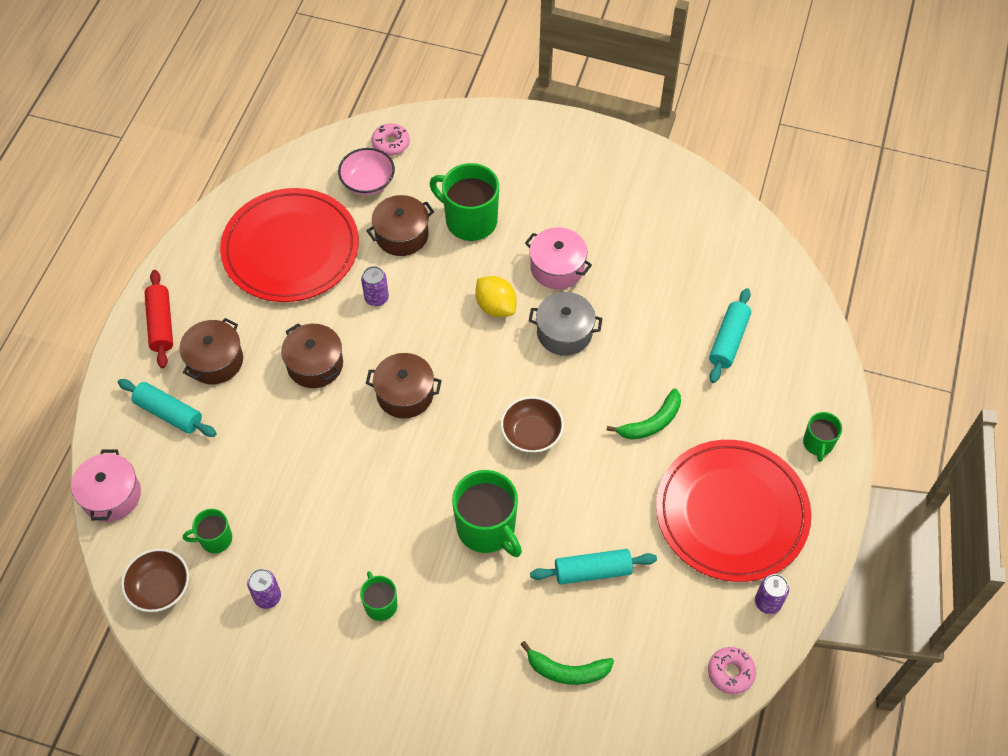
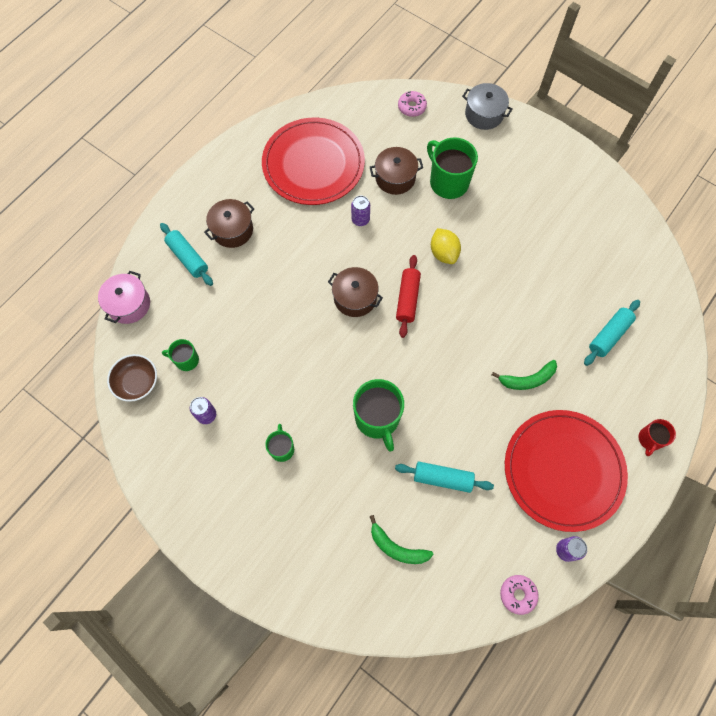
camera: 20 degrees right, 10 degrees up
(161, 324) = (205, 191): red rolling pin -> red rolling pin (407, 299)
(315, 364) = (300, 255): brown pot -> none
(368, 182) = (385, 131): pink bowl -> none
(531, 434) = (435, 358): brown bowl -> none
(557, 267) = (499, 238): pink pot -> none
(564, 332) = (487, 289): grey pot -> grey pot (484, 114)
(818, 444) = (649, 439): green mug -> red mug

